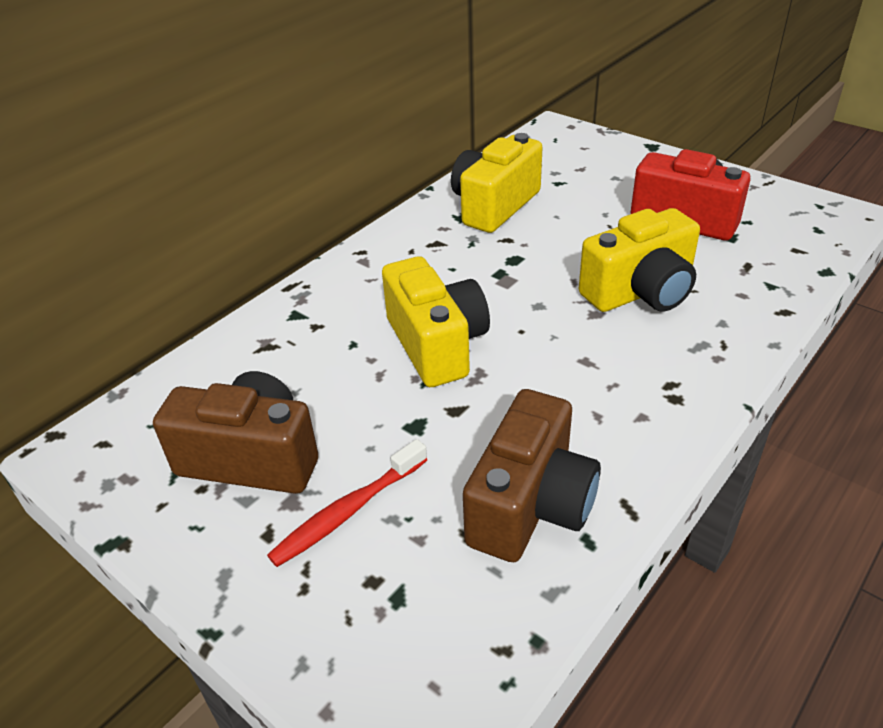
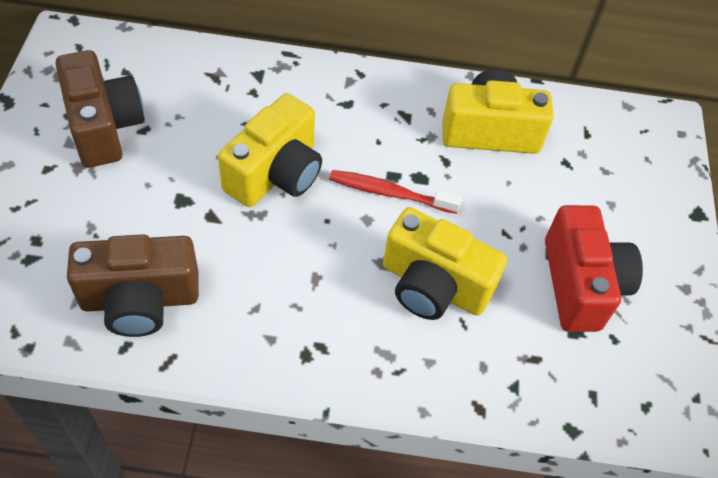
camera: 50 degrees right, 15 degrees up
(347, 512) = (84, 200): red toothbrush -> red toothbrush (389, 193)

